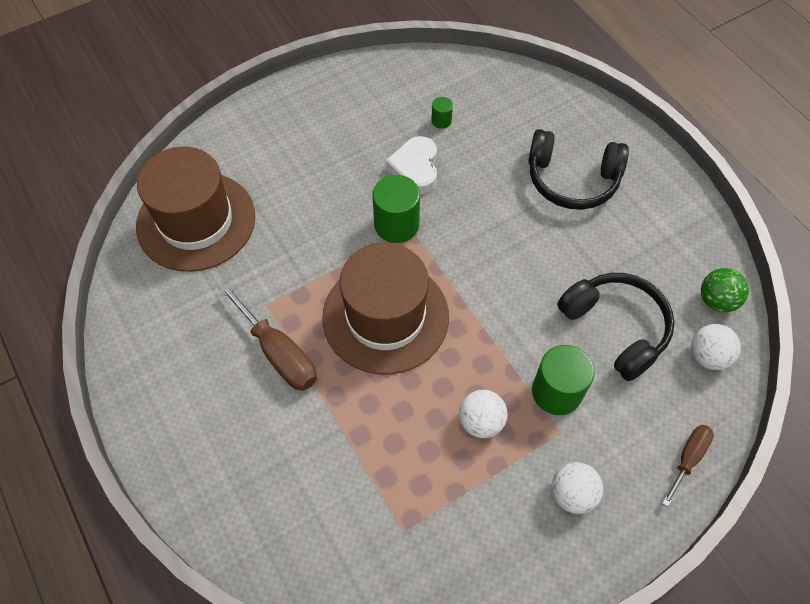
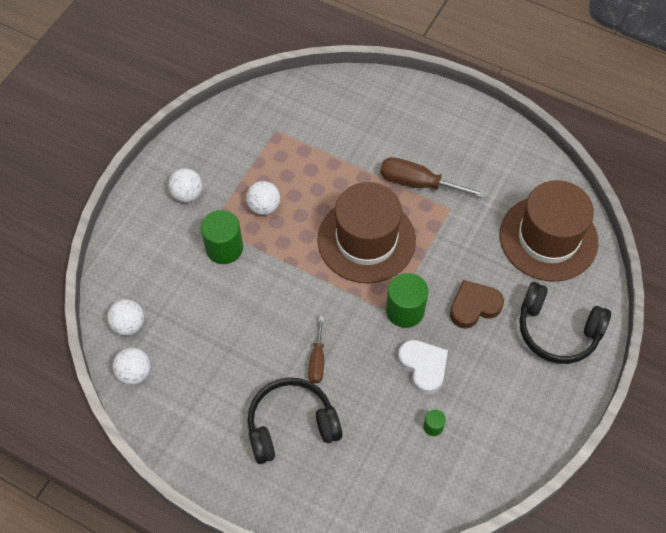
camera: 150 degrees right, 0 degrees up
(326, 195) = (474, 306): none -> brown heart
(616, 328) = (202, 313): black headphones -> black headphones (557, 331)
(688, 458) = (121, 249): brown screwdriver -> brown screwdriver (317, 360)
(716, 300) = (134, 373): green ball -> white ball

